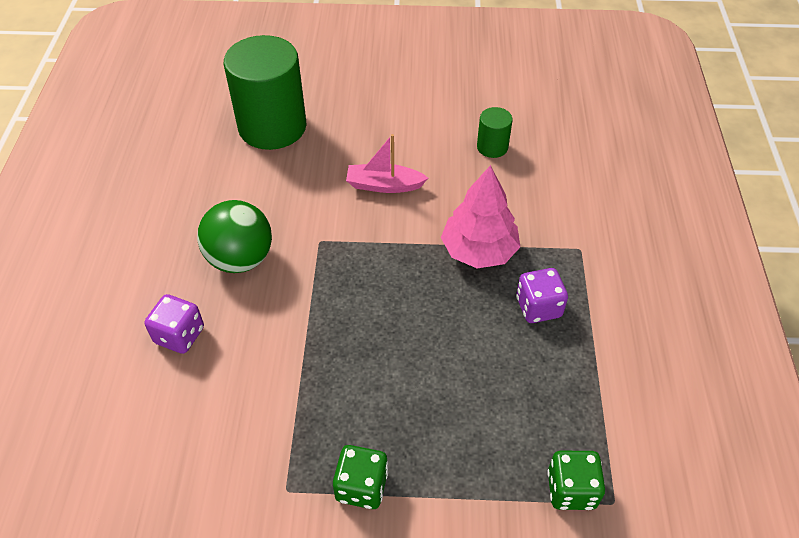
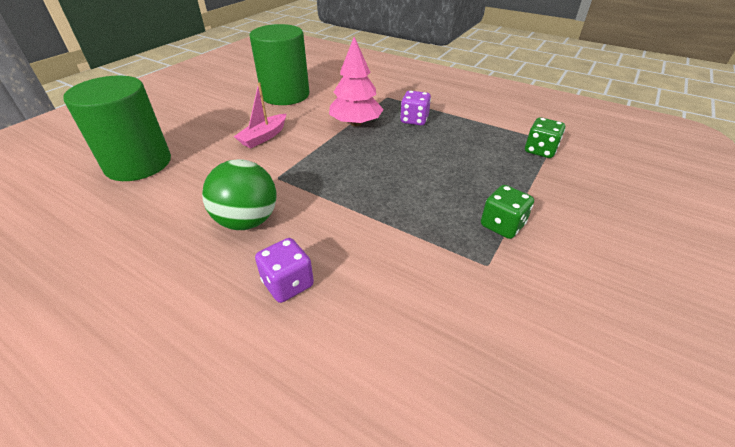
camera: 60 degrees left, 10 degrees down
(492, 147) = (285, 95): green cylinder -> green cylinder, size x2.22

